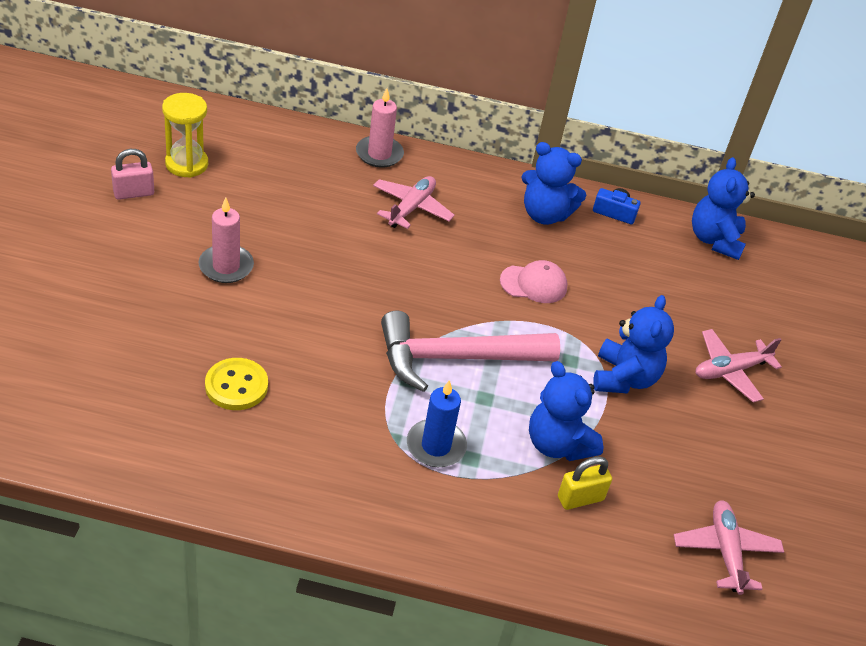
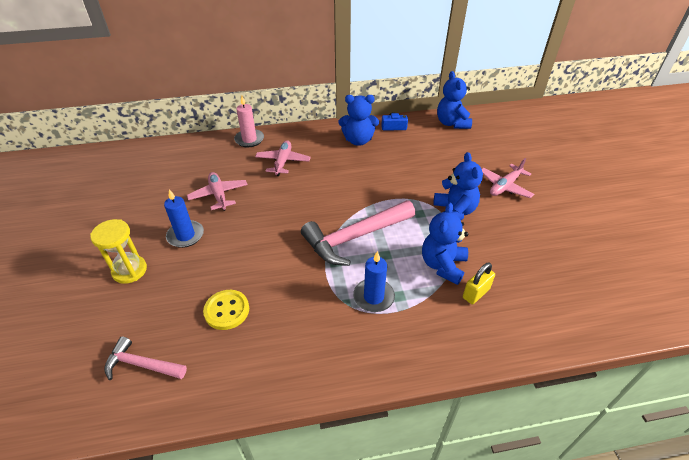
camera: 15 degrees left, 0 degrees up
(108, 408) = (142, 364): none -> pink hammer
(133, 193) = (105, 212): pink padlock -> none
(186, 164) = (133, 183): yellow hourglass -> yellow hourglass (130, 270)
(226, 266) = (185, 235): pink candle -> blue candle
(534, 284) = (374, 179): pink cap -> none
(557, 444) = (442, 265): blue teddy bear -> blue teddy bear turned 75 degrees clockwise
(725, 551) = (573, 290): pink plane -> pink plane (219, 195)

